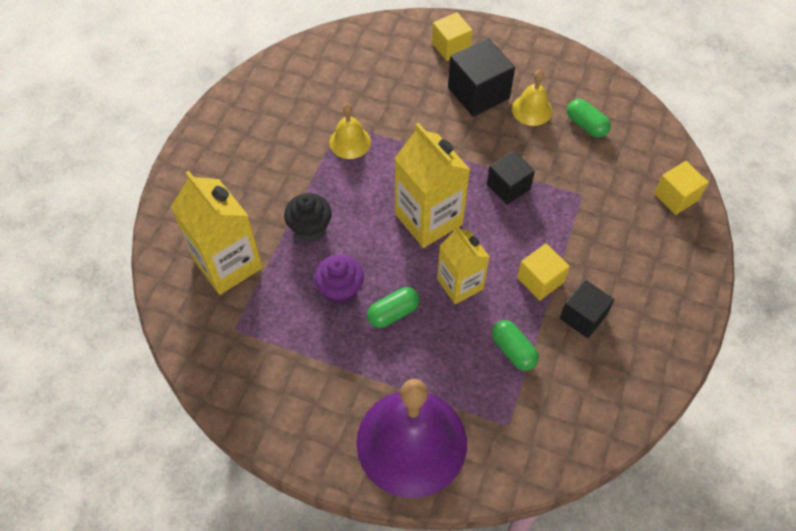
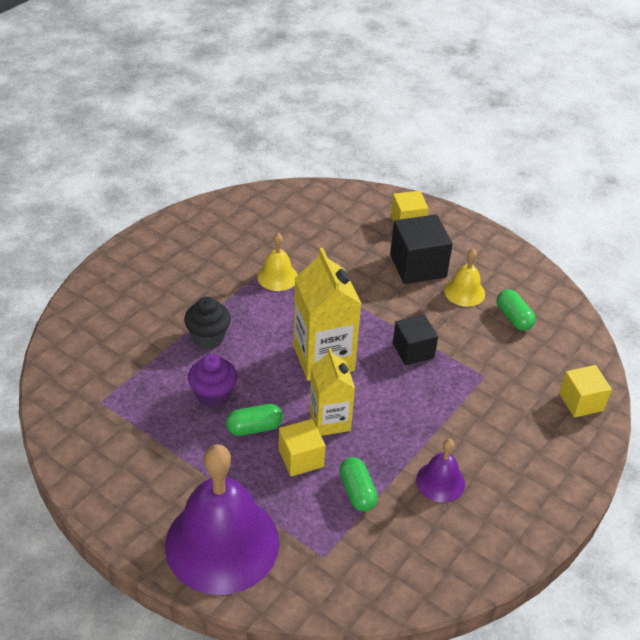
camera: 15 degrees right, 15 degrees down
(228, 264) = (120, 346): yellow carton -> none
(540, 280) = (410, 438): yellow cube -> yellow cube (301, 458)
(583, 316) = (440, 481): black cube -> purple bell

